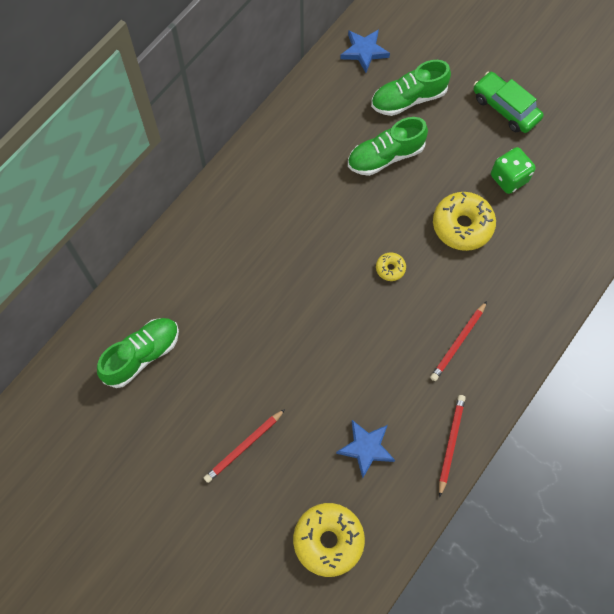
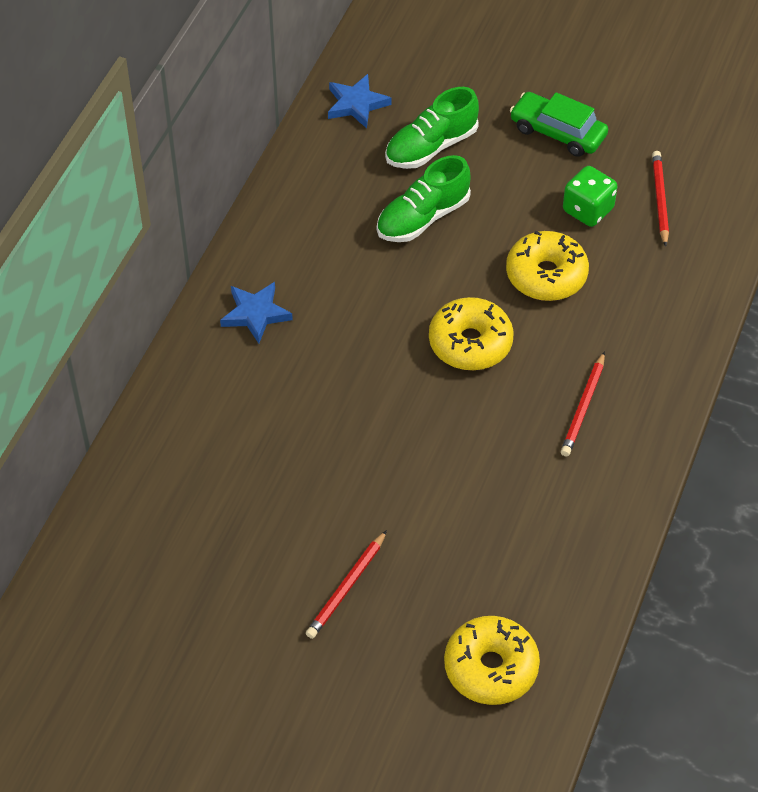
camera: 15 degrees left, 15 degrees down
(142, 355) = (177, 513): green shoe -> none
(366, 448) = (505, 552): blue star -> blue star (255, 314)
(390, 268) = (470, 343): yellow donut -> yellow donut, size x2.09
(450, 443) = (610, 522): red pencil -> red pencil (660, 199)

